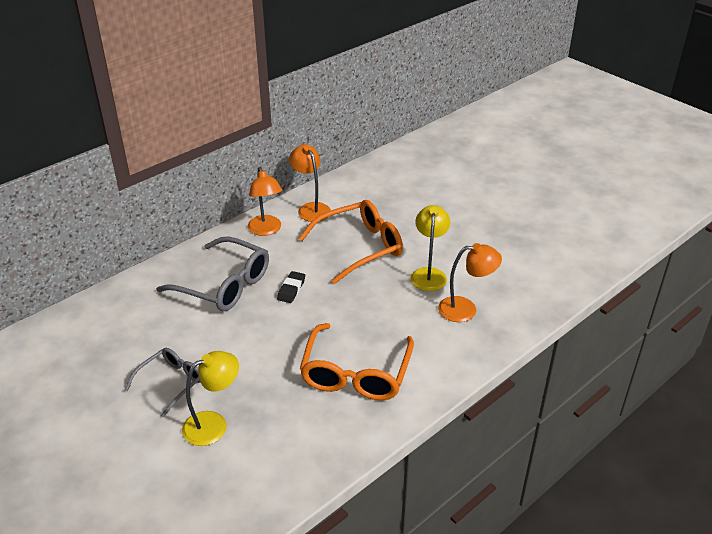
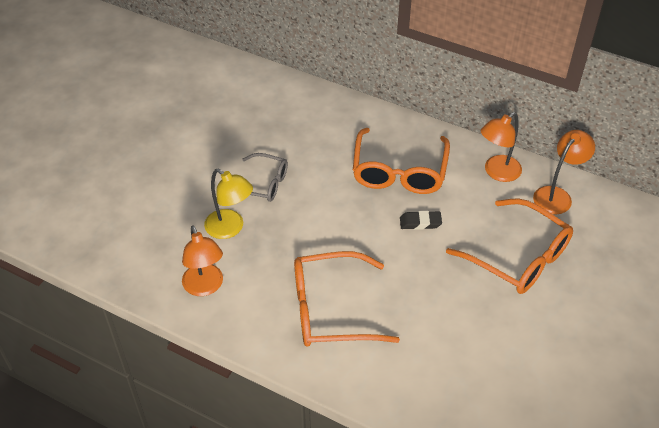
camera: 70 degrees right, 10 degrees up
(224, 284) = (399, 171): grey glasses -> orange glasses
(429, 274) = (511, 332): yellow lamp -> none
(465, 309) = (472, 382): orange lamp -> orange lamp (205, 287)

